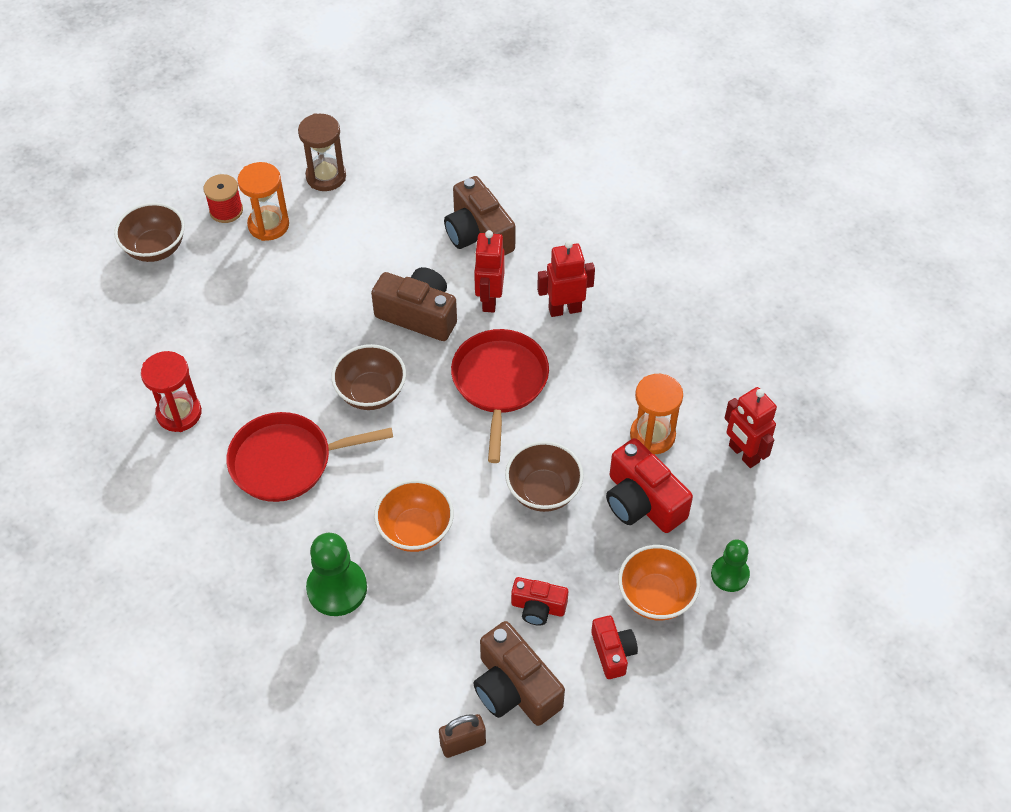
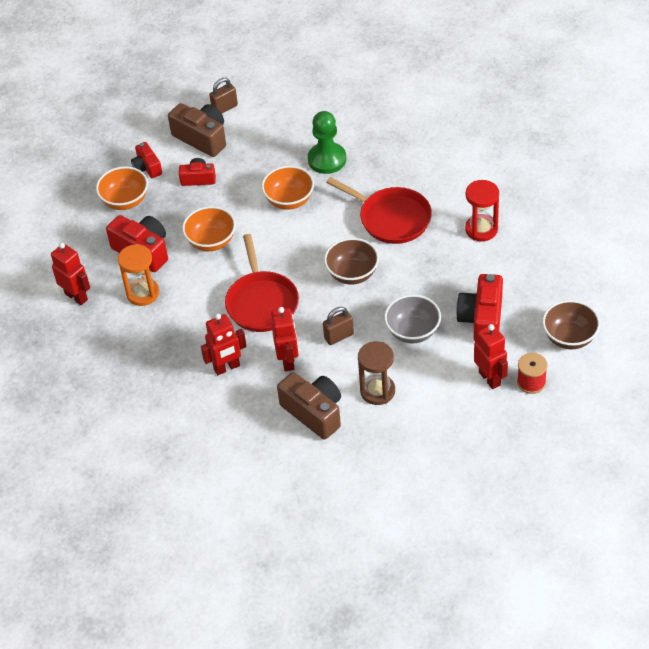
camera: 170 degrees right, 5 degrees down
(241, 294) = (482, 319): none -> red camera
(268, 225) = (490, 378): orange hourglass -> red robot
(286, 461) = (392, 218): red pan -> red pan turned 60 degrees clockwise
(326, 176) = (463, 433): brown hourglass -> brown hourglass (377, 391)
(329, 299) = (413, 332): none -> grey bowl
(418, 315) = (339, 336): brown camera -> brown padlock
(543, 491) = (211, 241): brown bowl -> orange bowl
(730, 574) = (79, 223): green pawn -> none

